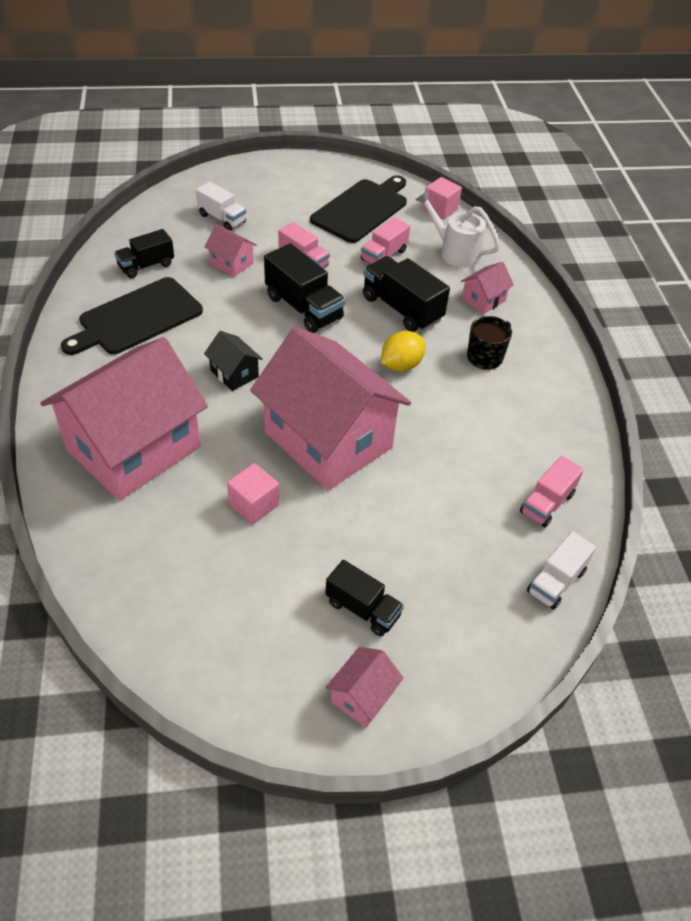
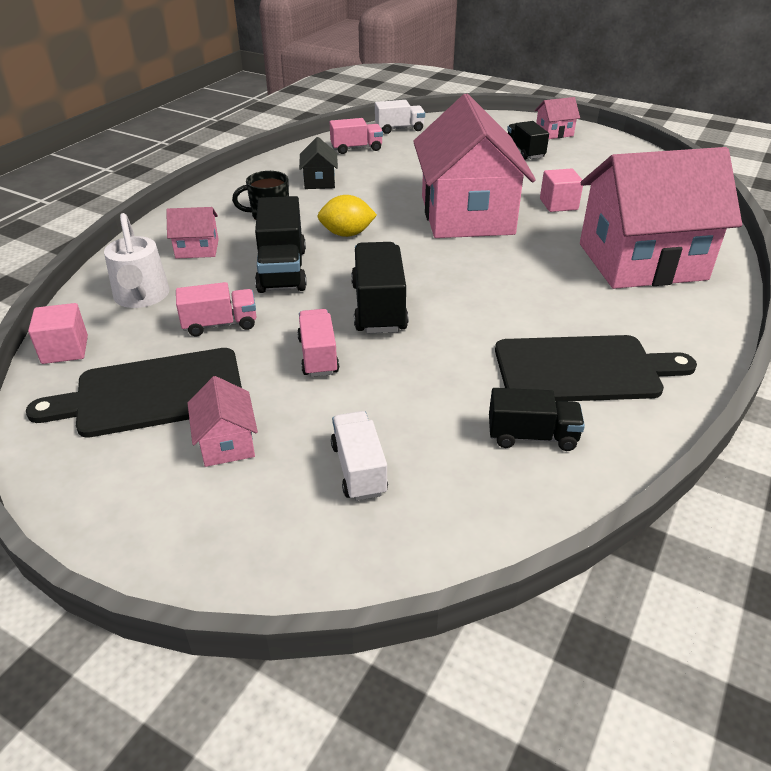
camera: 140 degrees left, 10 degrees down
(231, 263) = (410, 390): pink house -> pink house (226, 443)
(234, 373) = (508, 280): black house -> black house (319, 181)

